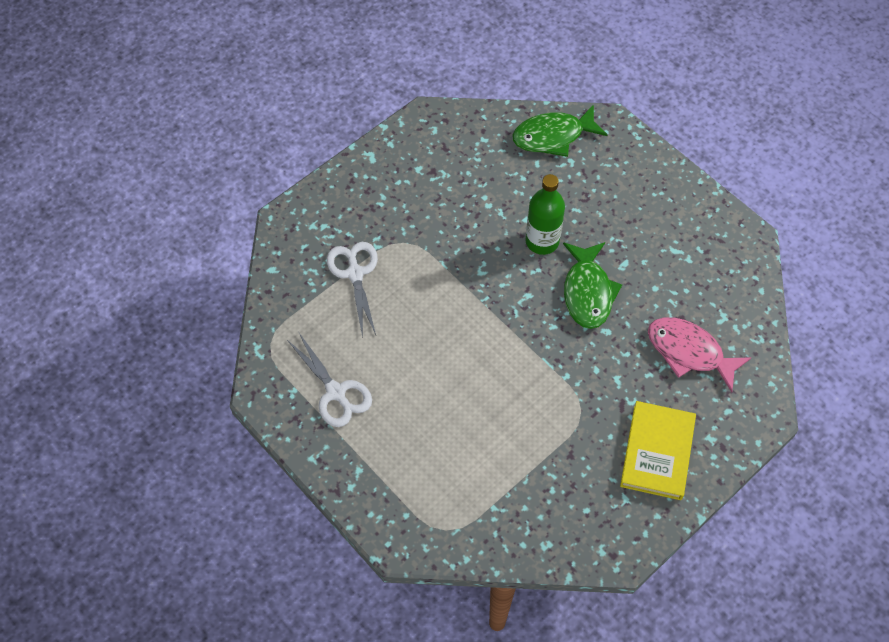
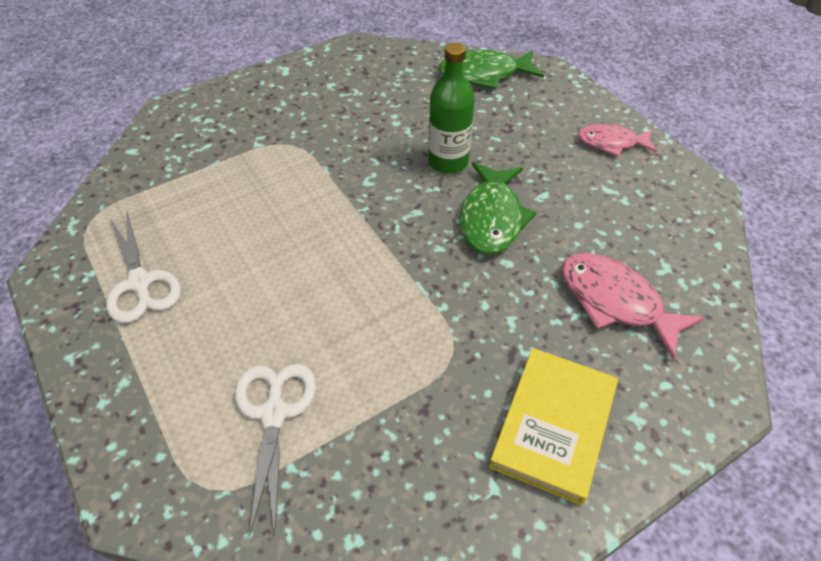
camera: 10 degrees right, 10 degrees down
(355, 273) = (221, 165): white scissors -> white scissors (274, 414)
(673, 201) = (611, 143): none -> pink fish

